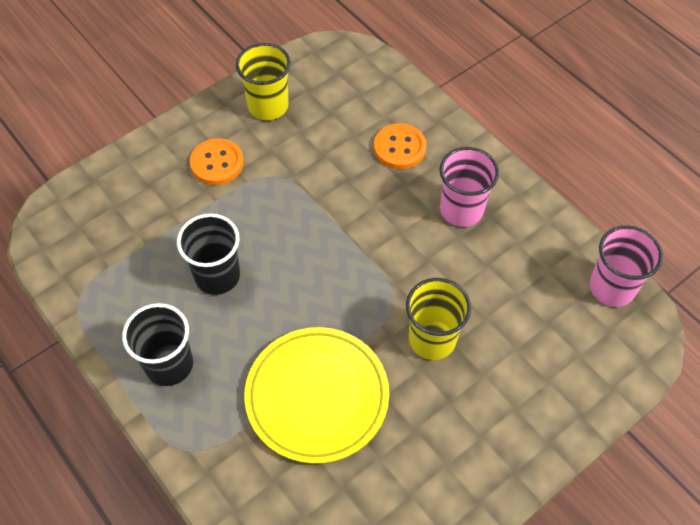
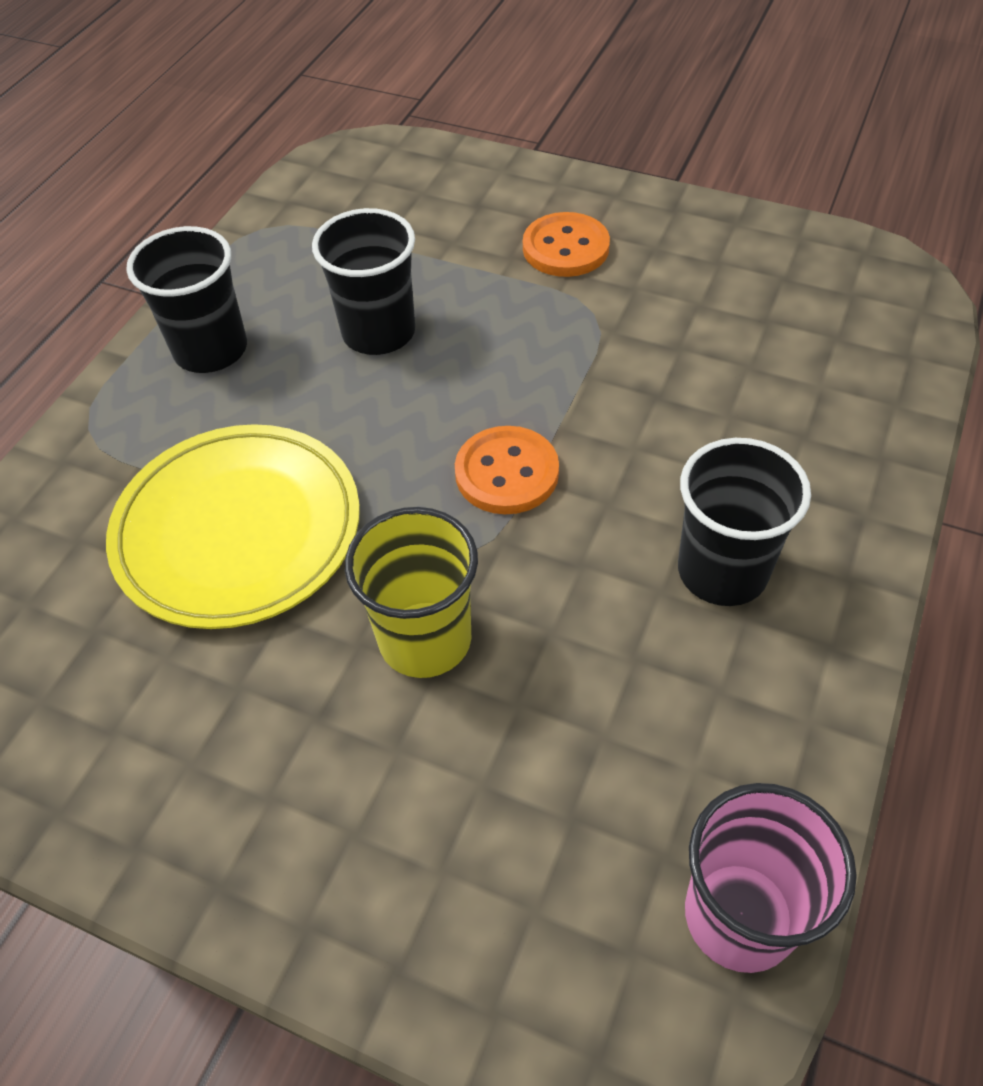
camera: 65 degrees right, 5 degrees down
(268, 106) = (712, 251): yellow cup -> none
(399, 148) = (777, 431): orange button -> orange button (507, 473)
(461, 209) = (722, 571): pink cup -> black cup

